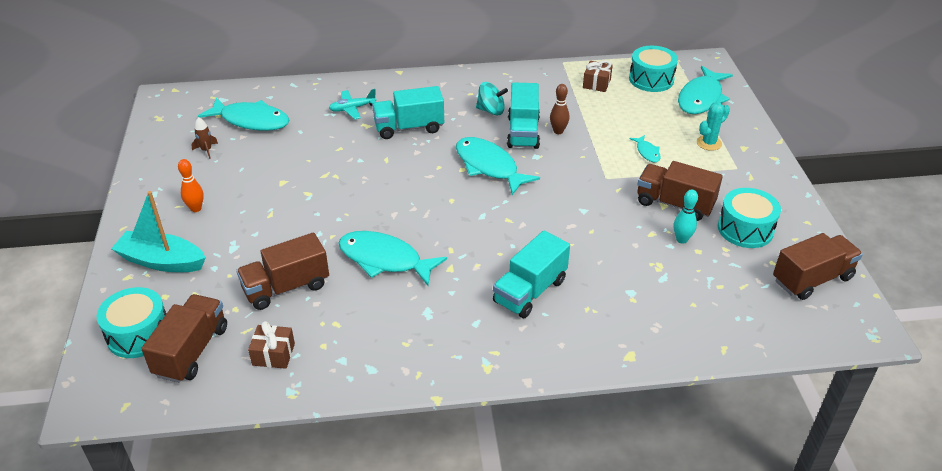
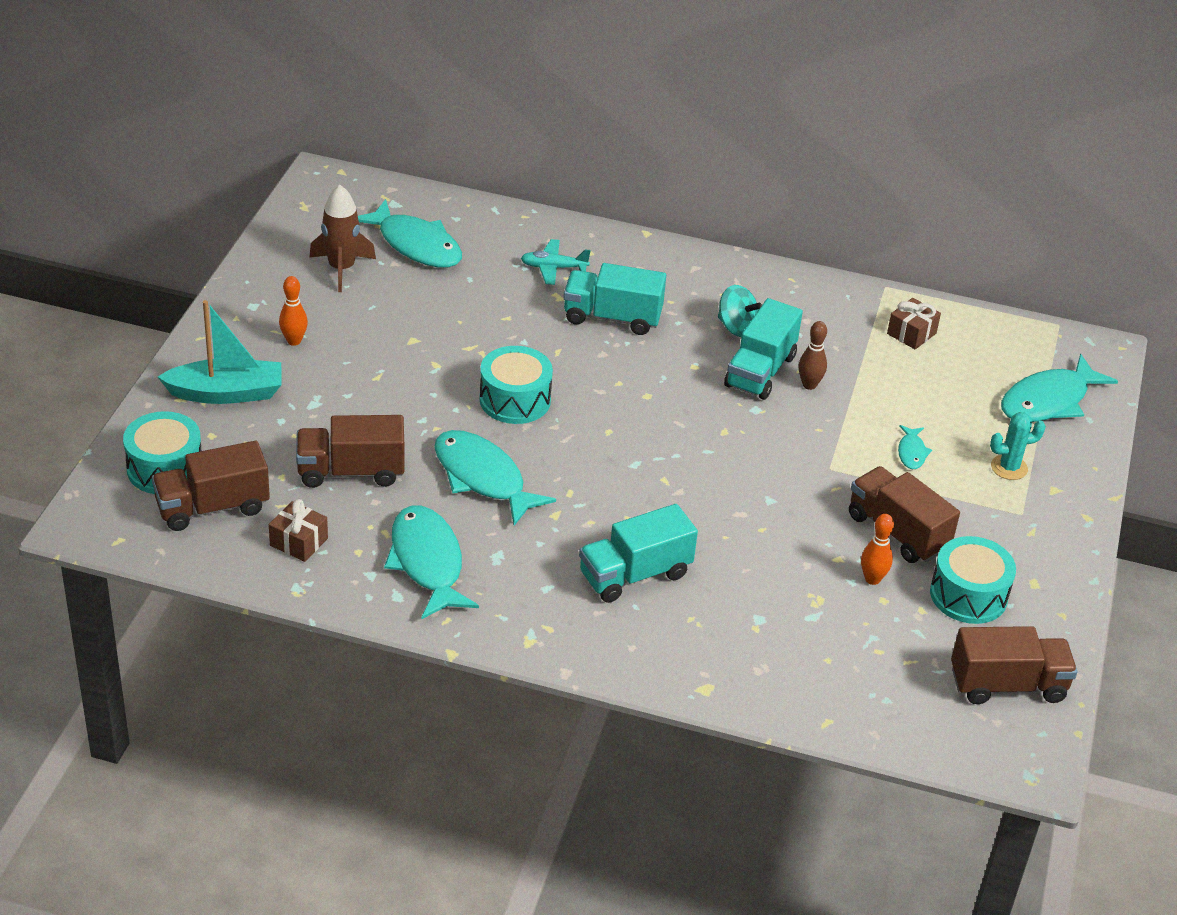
camera: 20 degrees right, 0 degrees up
(162, 261) = (226, 393): turquoise boat -> turquoise boat turned 135 degrees clockwise
(191, 351) = (212, 507): brown truck -> brown truck turned 150 degrees counterclockwise
(206, 150) = (341, 269): brown rocket -> brown rocket, size x1.87
(489, 166) = (684, 403): turquoise fish -> turquoise fish (427, 562)
(651, 79) = (996, 351): turquoise drum -> turquoise drum (515, 400)
(681, 239) = (872, 579): turquoise bowling pin -> orange bowling pin

